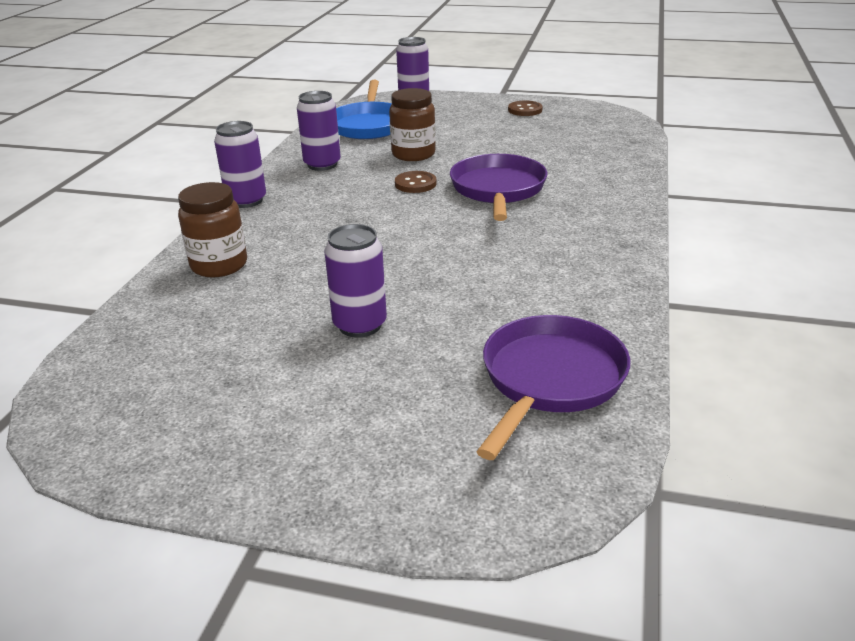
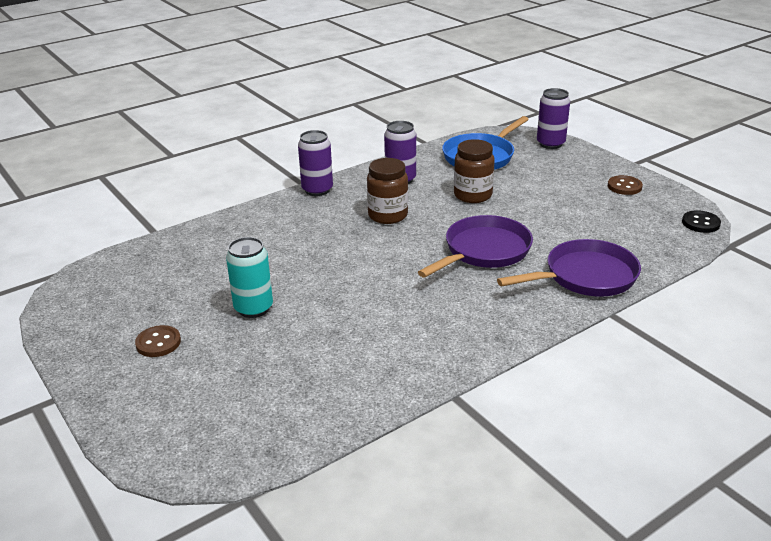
camera: 40 degrees right, 0 degrees up
(219, 265) = (242, 231): brown jar -> brown jar (388, 215)
(360, 325) = (253, 308): purple can -> turquoise can
(415, 184) = (436, 221): brown button -> brown button (158, 343)
(549, 380) = (295, 401): purple pan -> purple pan (585, 276)
(619, 115) = (700, 223): none -> black button

